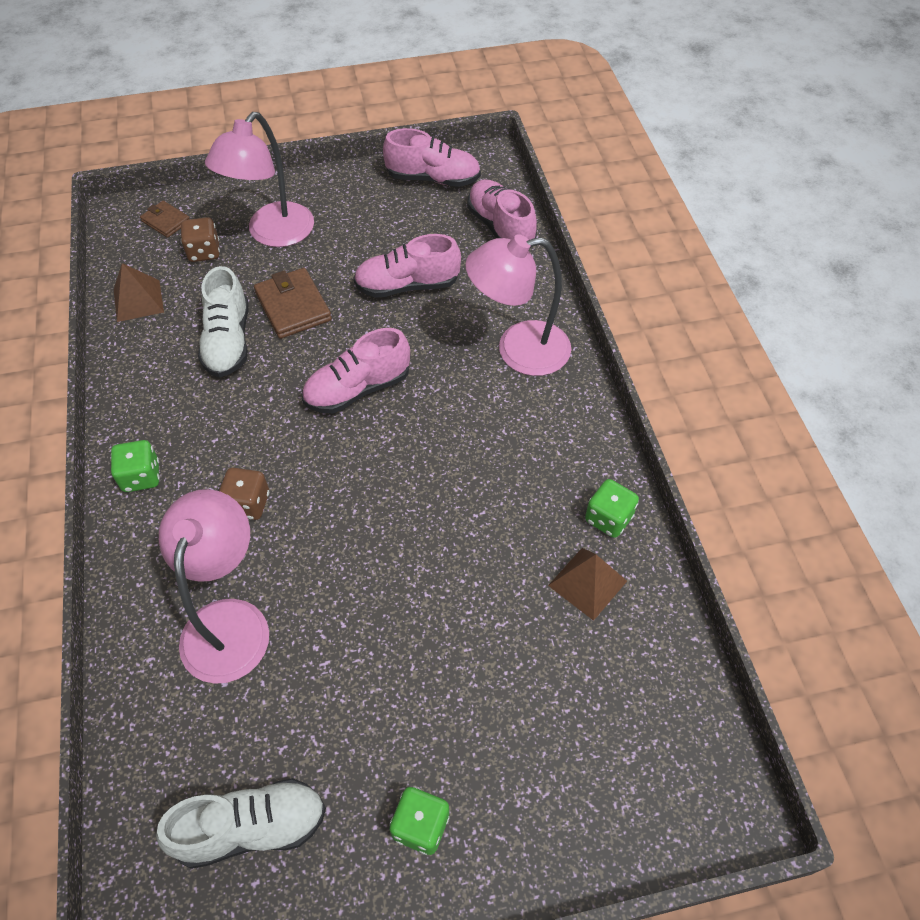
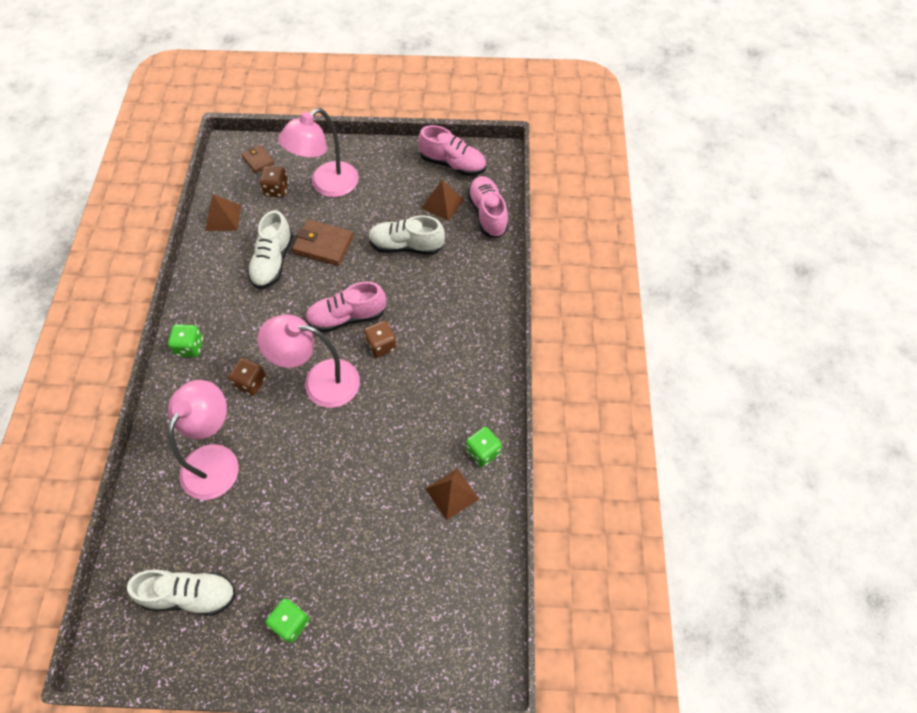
camera: 15 degrees right, 5 degrees up
(293, 306) = (323, 245): brown wallet -> brown wallet turned 60 degrees counterclockwise
(407, 285) = (406, 246): pink shoe -> white shoe
(418, 414) = (381, 345): none -> brown dice
(437, 227) = (442, 203): none -> brown pyramid
(518, 350) = (466, 313): pink lamp -> pink lamp (320, 382)

